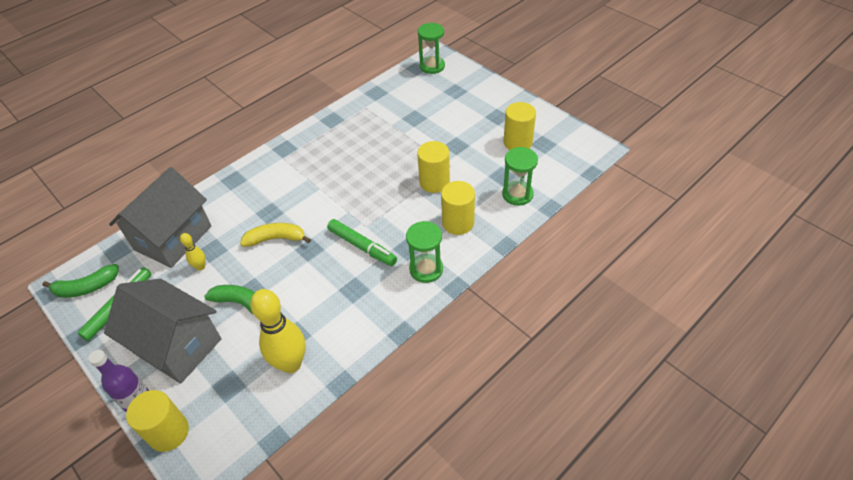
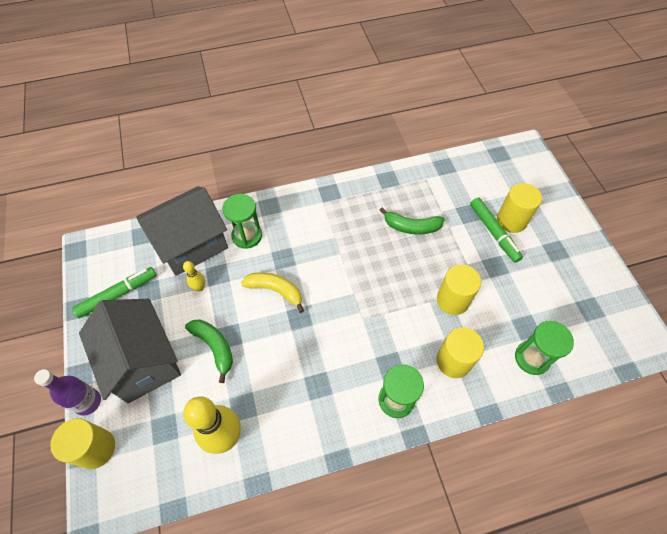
camera: 25 degrees right, 10 degrees up
(86, 287) = (103, 261): green banana -> green banana (411, 227)
(362, 246) = (348, 340): green marker -> green marker (493, 232)
(432, 66) = (515, 159): green hourglass -> green hourglass (247, 236)
(517, 142) = (562, 293): yellow cylinder -> yellow cylinder (511, 220)

